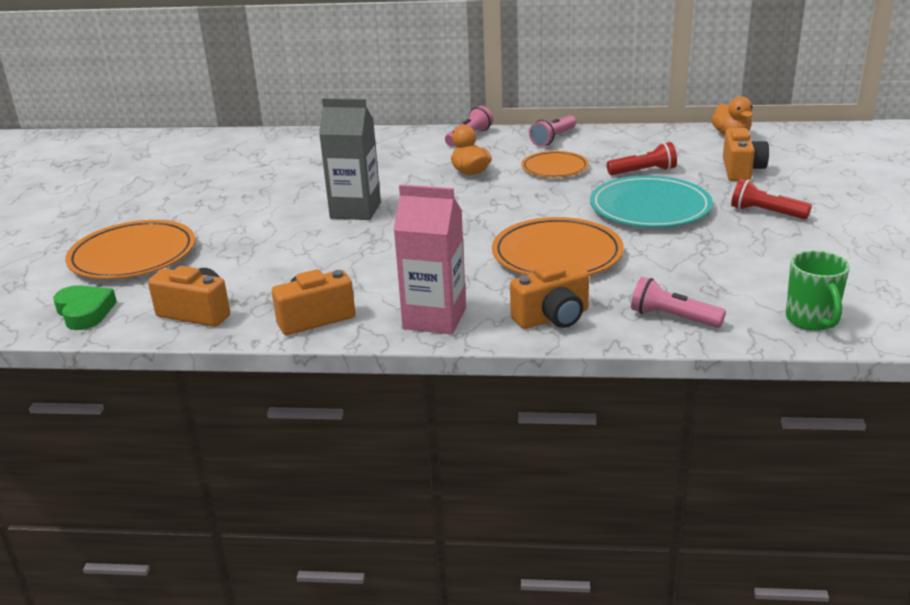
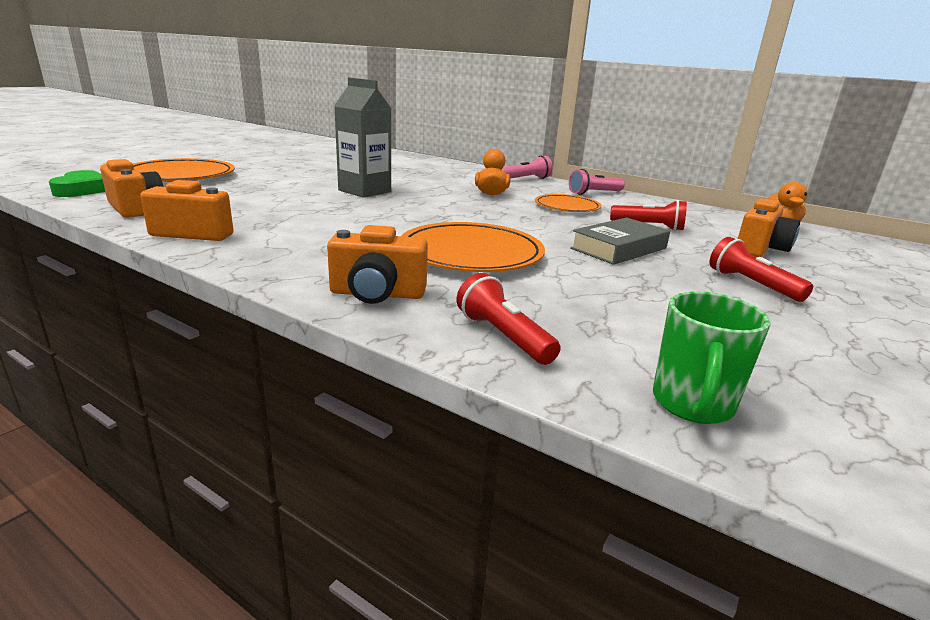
camera: 25 degrees right, 5 degrees down
(434, 318) = (277, 261): pink carton -> none
(650, 207) = (619, 248): turquoise plate -> grey book
(672, 317) = (503, 336): pink flashlight -> red flashlight

